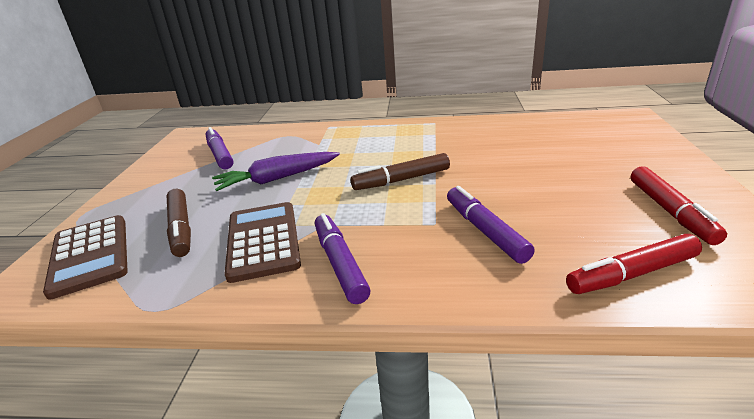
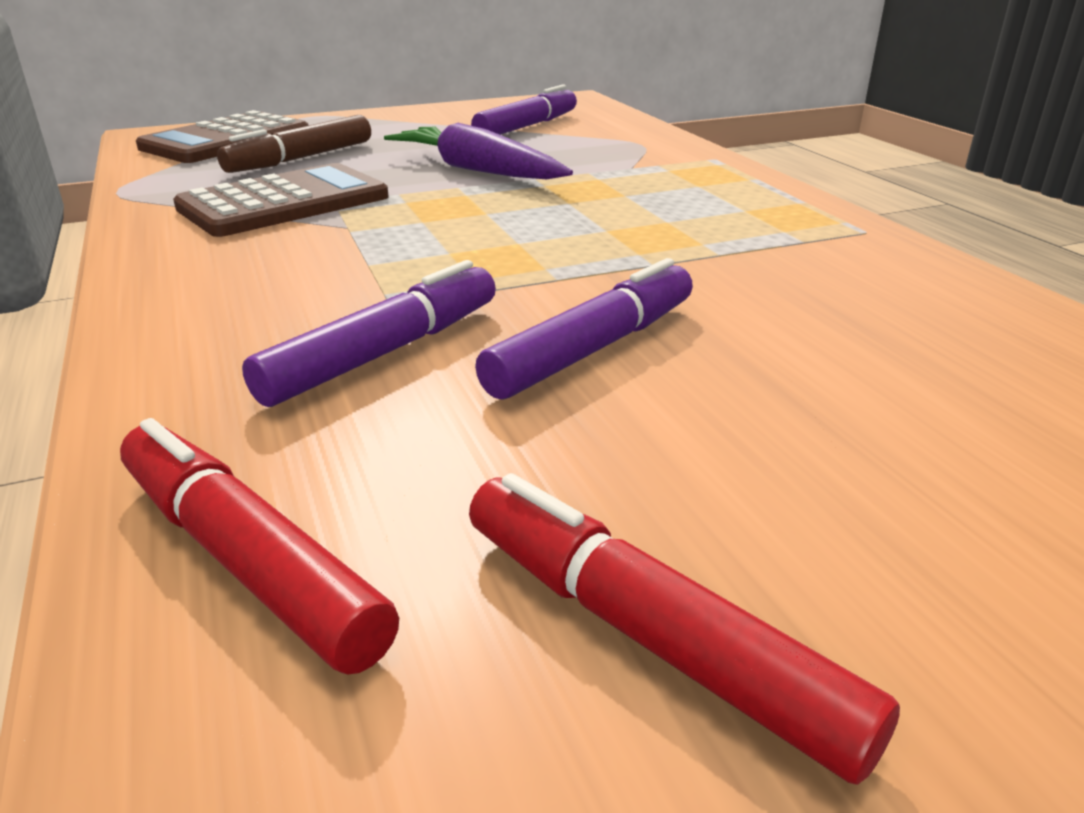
camera: 60 degrees right, 0 degrees up
(340, 264) = (233, 258): purple marker -> purple marker (593, 348)
(401, 180) = (546, 248): brown marker -> none
(670, 212) = (650, 636): red marker -> red marker turned 75 degrees clockwise

